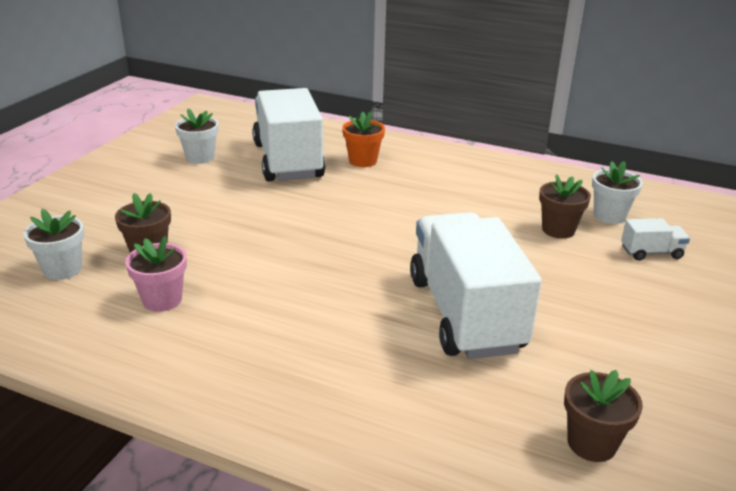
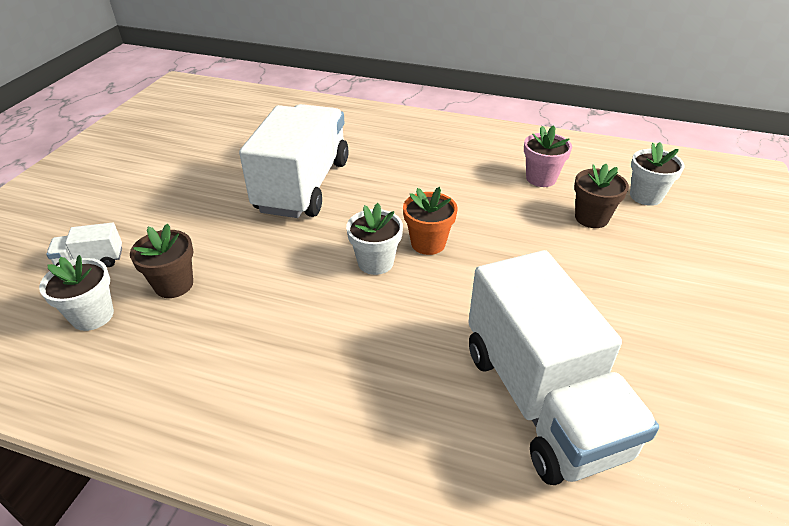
camera: 175 degrees right, 10 degrees up
(200, 157) = (682, 392): white flower pot -> white flower pot (375, 262)
(363, 161) = (422, 414): orange flower pot -> orange flower pot (428, 243)
(465, 314) = (303, 185): white truck -> white truck turned 150 degrees counterclockwise
(591, 443) = (248, 124): brown flower pot -> none

